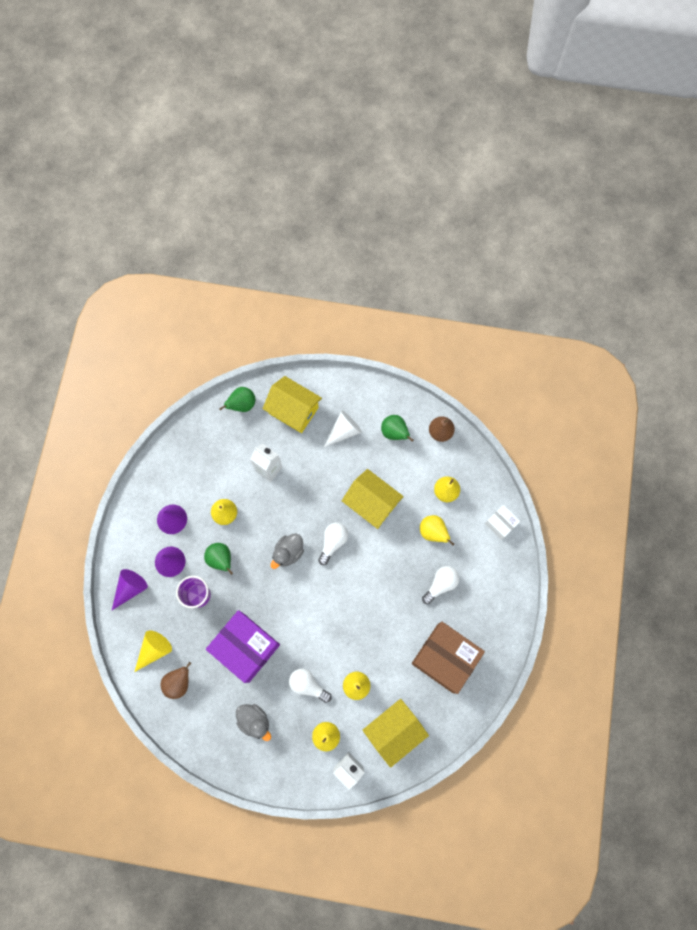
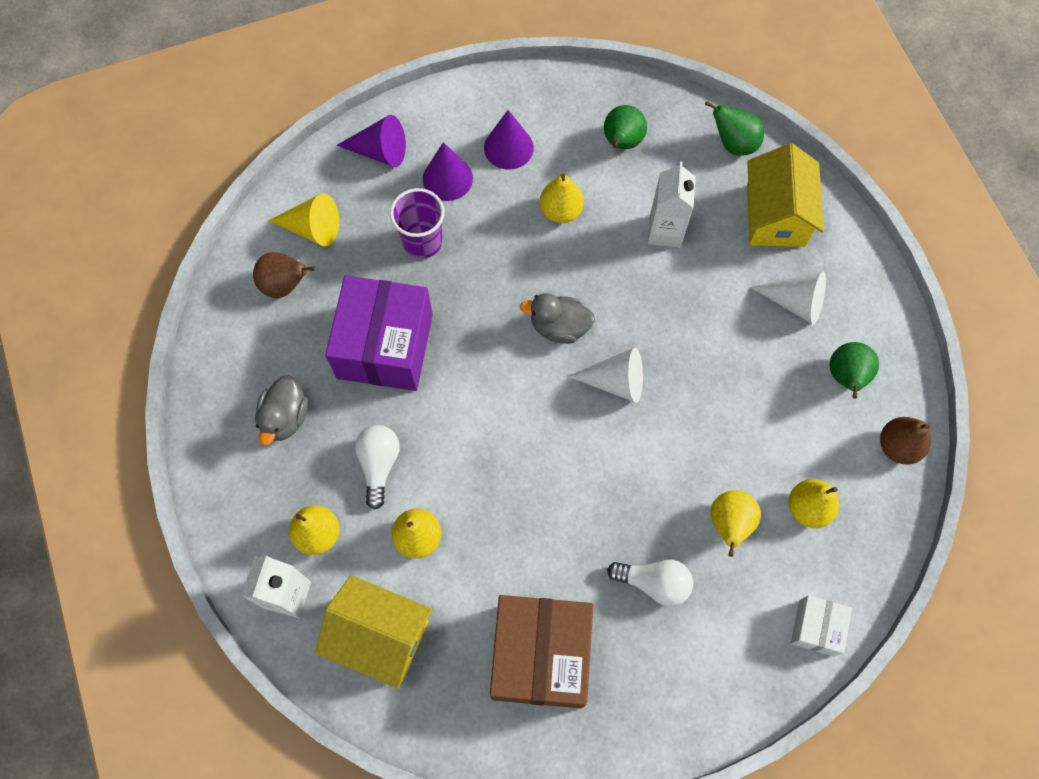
camera: 60 degrees right, 5 degrees down
(221, 559) = (491, 242): green pear -> green pear (621, 142)
(333, 542) = (615, 381): white light bulb -> white cone
(371, 503) = (712, 404): yellow house -> none

